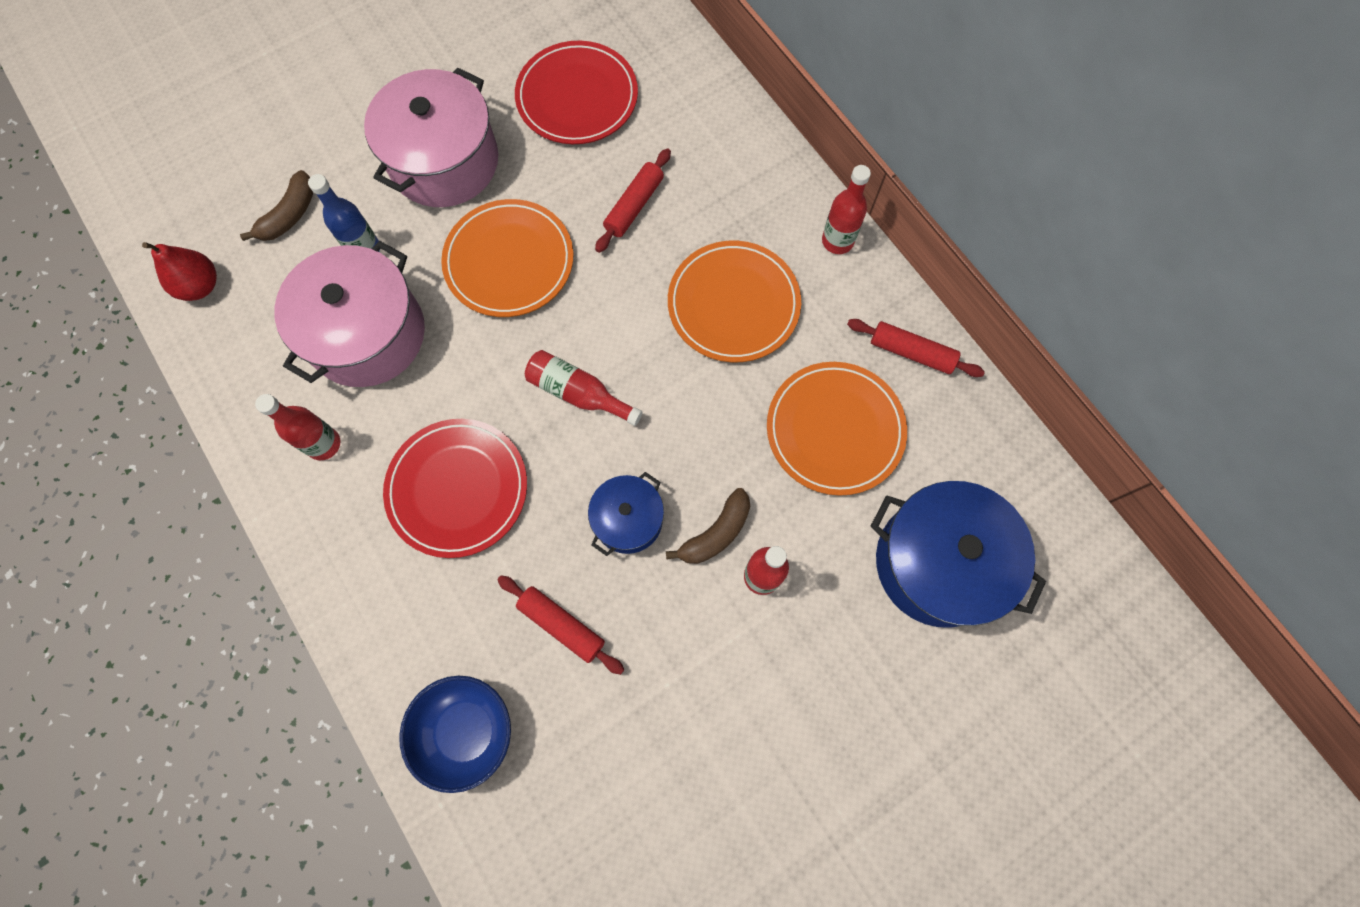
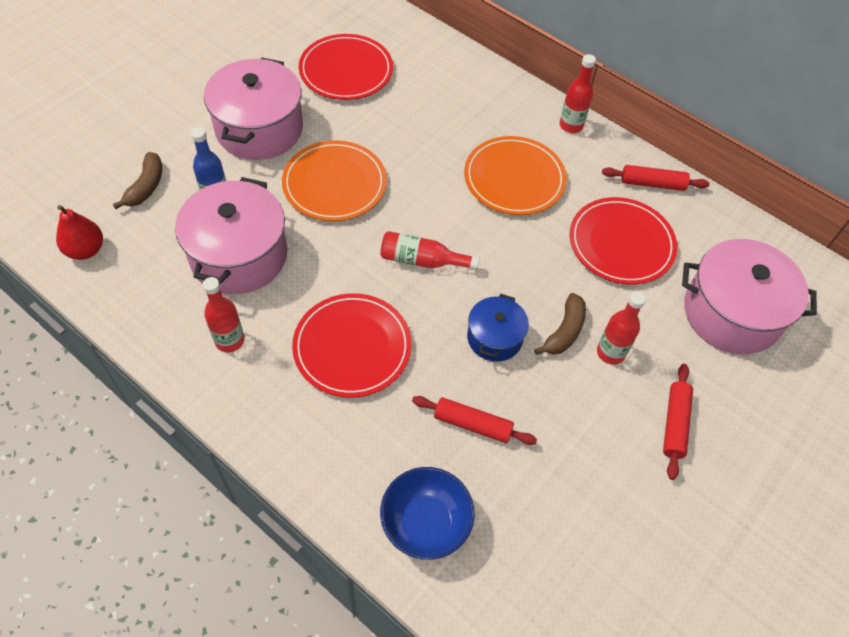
camera: 20 degrees left, 15 degrees down
(634, 206) = (416, 131): red rolling pin -> red rolling pin (675, 424)
(835, 430) = (621, 244): orange plate -> red plate
(938, 563) = (731, 313): blue pot -> pink pot

